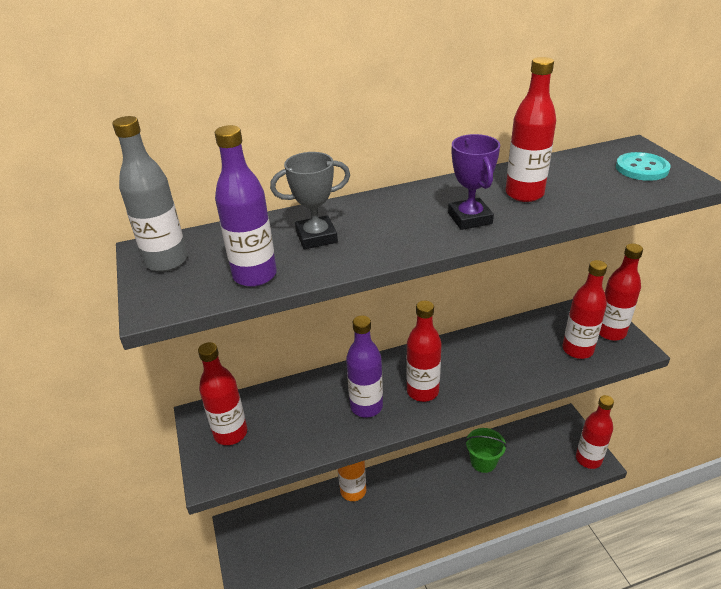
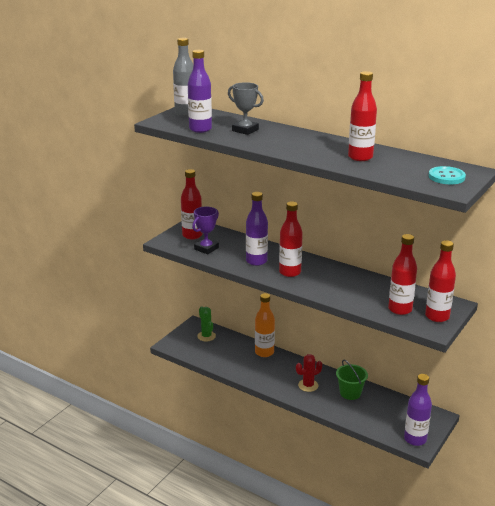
camera: 50 degrees right, 10 degrees down
(269, 529) = (206, 336): none -> green cactus
(444, 489) = (308, 385): none -> red cactus
(469, 218) = (313, 152): purple trophy -> purple trophy (206, 248)
(588, 459) = (415, 439): red bottle -> purple bottle

